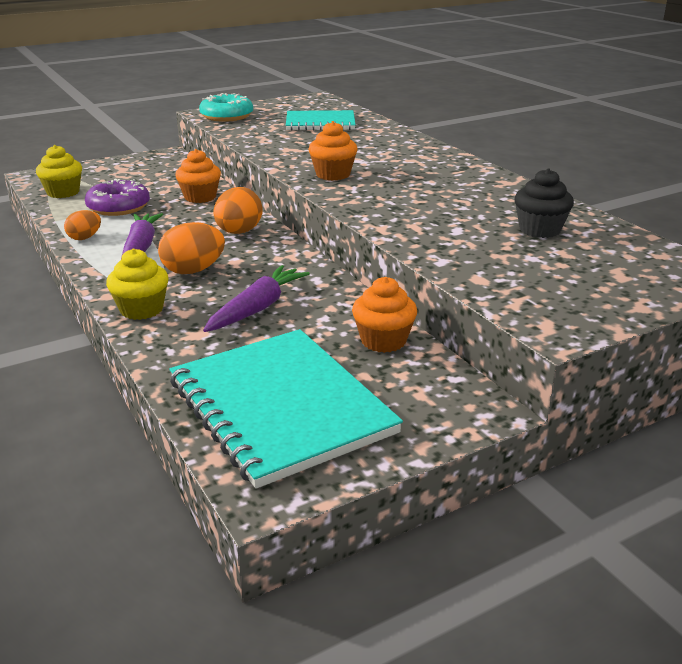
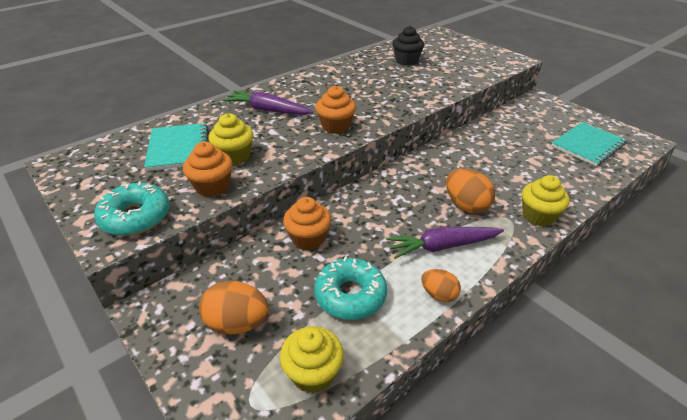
camera: 100 degrees left, 10 degrees up
(118, 207) = (350, 295): purple donut -> turquoise donut
(239, 232) = (385, 197): orange egg -> orange egg (237, 323)
(257, 308) = (500, 167): purple carrot -> purple carrot (268, 110)
(280, 407) = (587, 145): turquoise notebook -> turquoise notebook, size x0.61
(294, 138) = (234, 156): none -> yellow cupcake
(383, 341) = (504, 124): orange cupcake -> orange cupcake (212, 187)

